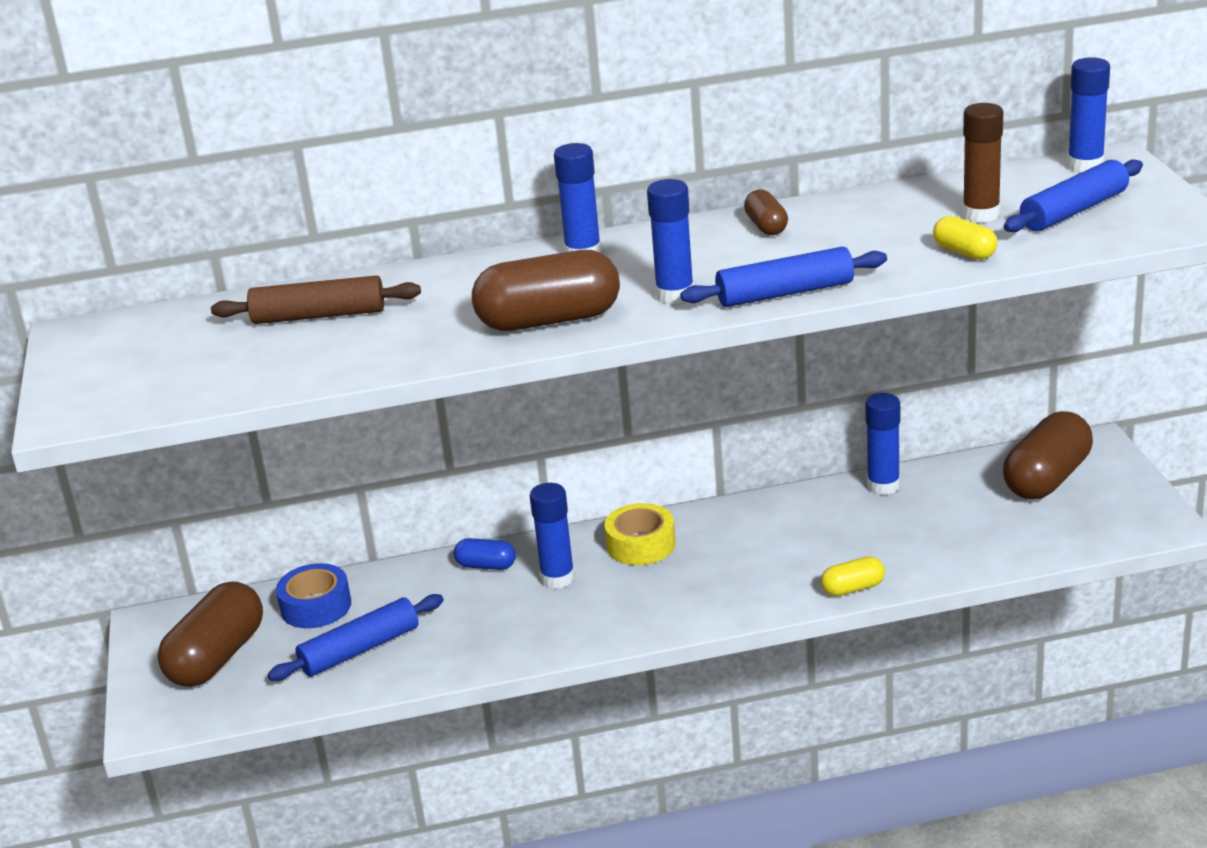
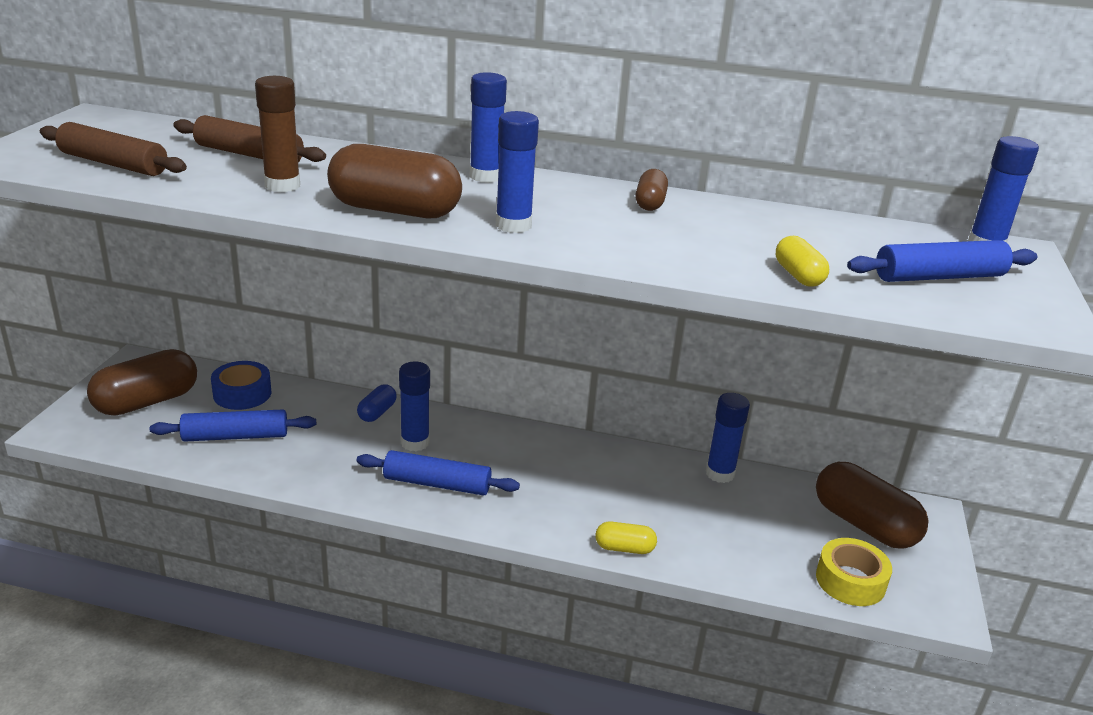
camera: 20 degrees right, 0 degrees up
(199, 377) = (113, 164): none -> brown rolling pin
(486, 565) = (377, 412): blue capsule -> blue capsule turned 75 degrees clockwise
(641, 545) = (496, 443): yellow tape -> yellow tape (850, 581)
(785, 293) = (603, 254): blue rolling pin -> blue rolling pin (437, 484)
(981, 214) = (846, 252): brown glue stick -> brown glue stick (282, 186)
(1047, 479) = (864, 524): brown capsule -> brown capsule turned 75 degrees clockwise

